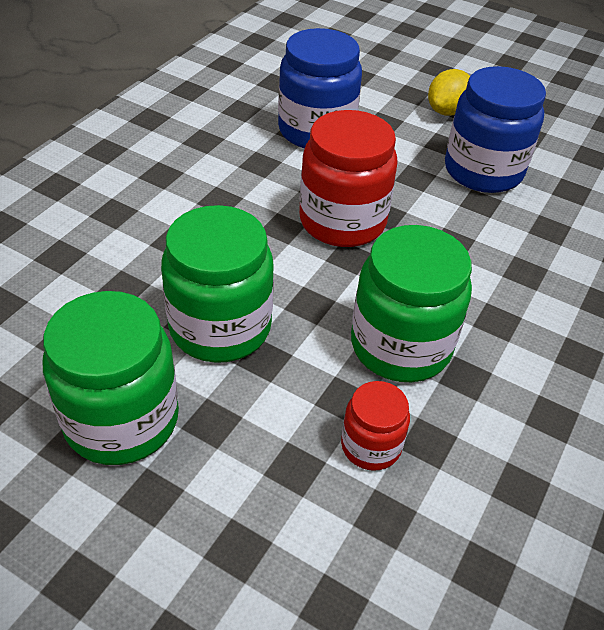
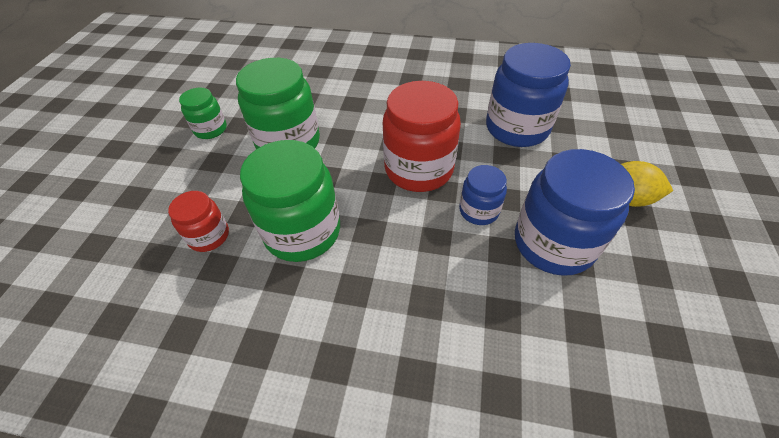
camera: 75 degrees right, 5 degrees up
(121, 420) = (210, 129): green jar -> green jar, size x0.53
(425, 200) = (479, 211): none -> blue jar

